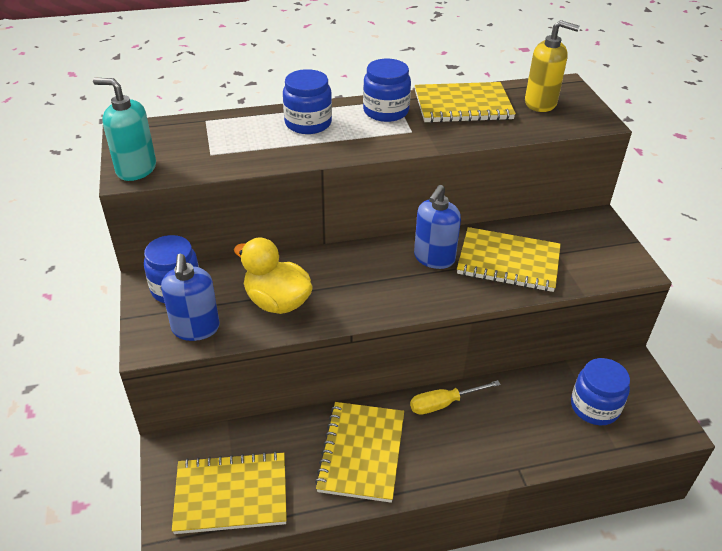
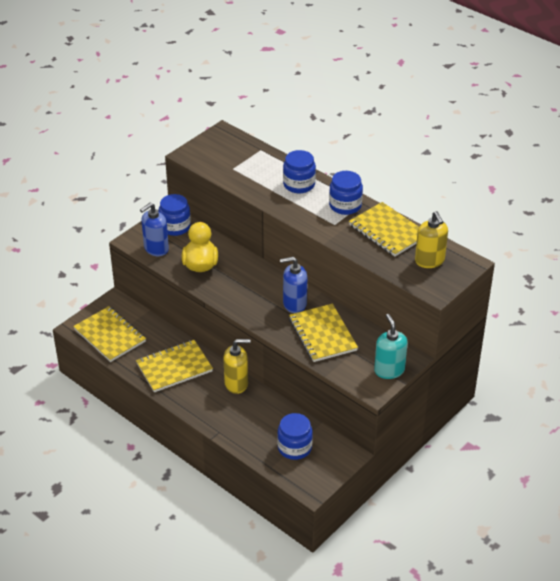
camera: 55 degrees right, 0 degrees up
(136, 169) = (195, 154): turquoise soap dispenser -> turquoise soap dispenser (389, 370)
(444, 403) = (236, 384): yellow screwdriver -> yellow soap dispenser

